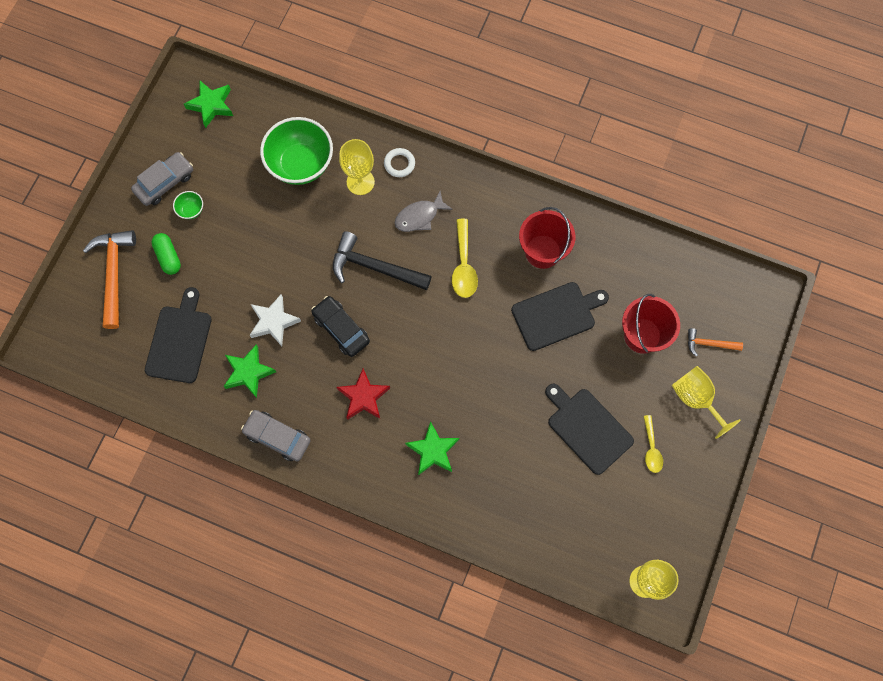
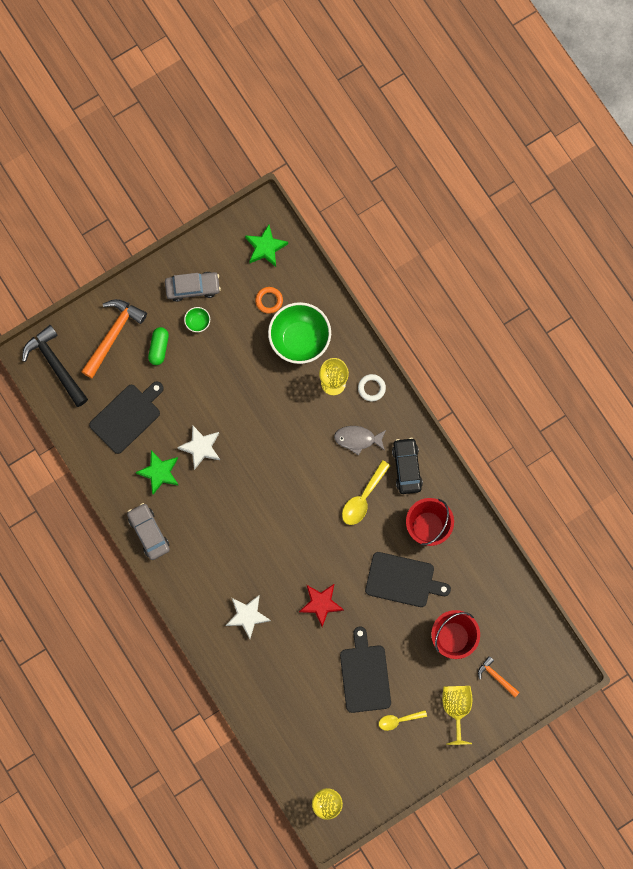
camera: 35 degrees right, 5 degrees up
(247, 148) = (269, 300): none -> orange ring
(341, 329) = (244, 485): black car -> black car (407, 467)
(363, 397) = (226, 545): red star -> red star (321, 604)
(374, 267) = (298, 456): black hammer -> black hammer (55, 365)
(433, 451) = (247, 616): green star -> white star
(651, 448) = (398, 720): yellow spoon -> yellow spoon turned 45 degrees clockwise

